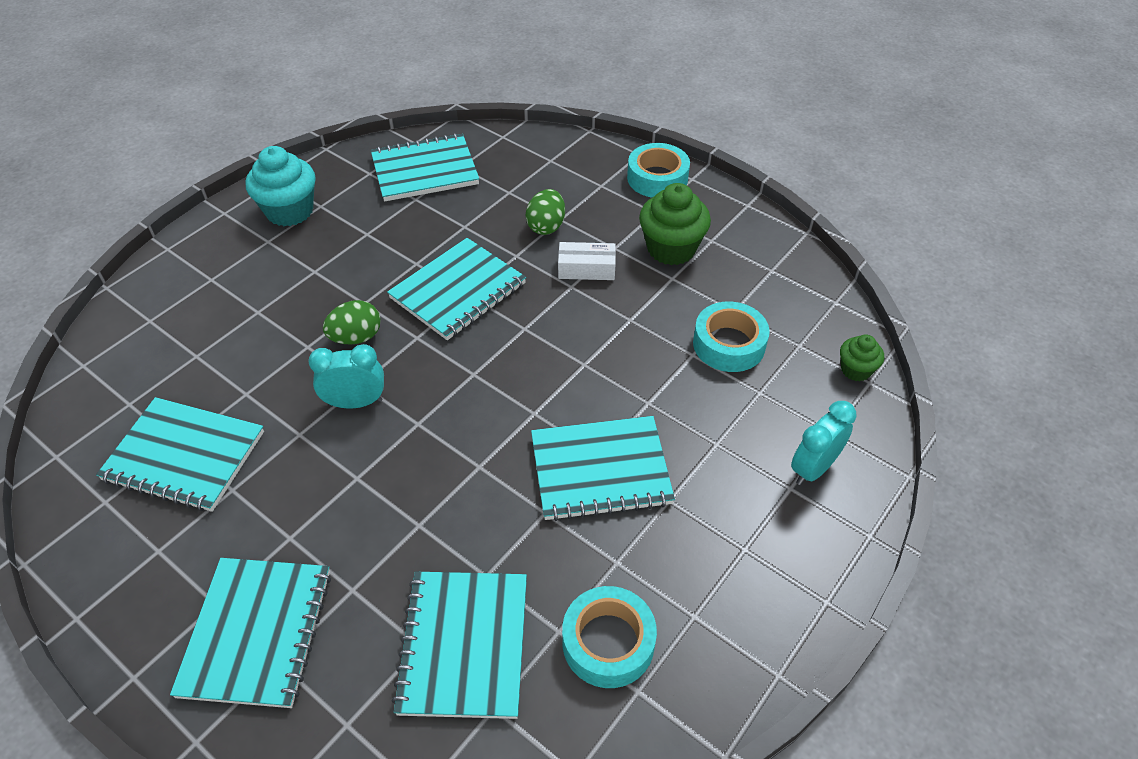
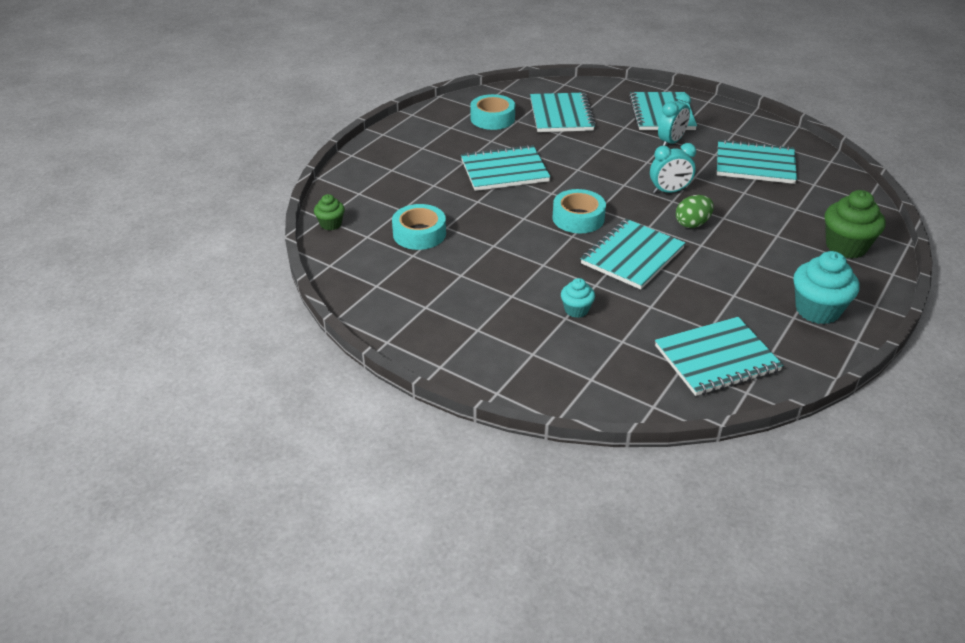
camera: 175 degrees right, 10 degrees down
(546, 226) = (576, 310): green egg -> turquoise cupcake
(586, 269) = (533, 277): white box -> none
(657, 178) = (476, 364): turquoise tape -> turquoise tape (578, 218)
(671, 249) = (461, 297): green cupcake -> green cupcake (846, 246)
(813, 468) = (375, 177): turquoise clock -> turquoise clock (671, 142)

